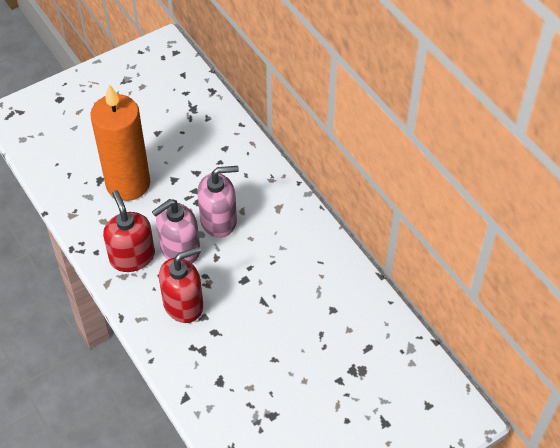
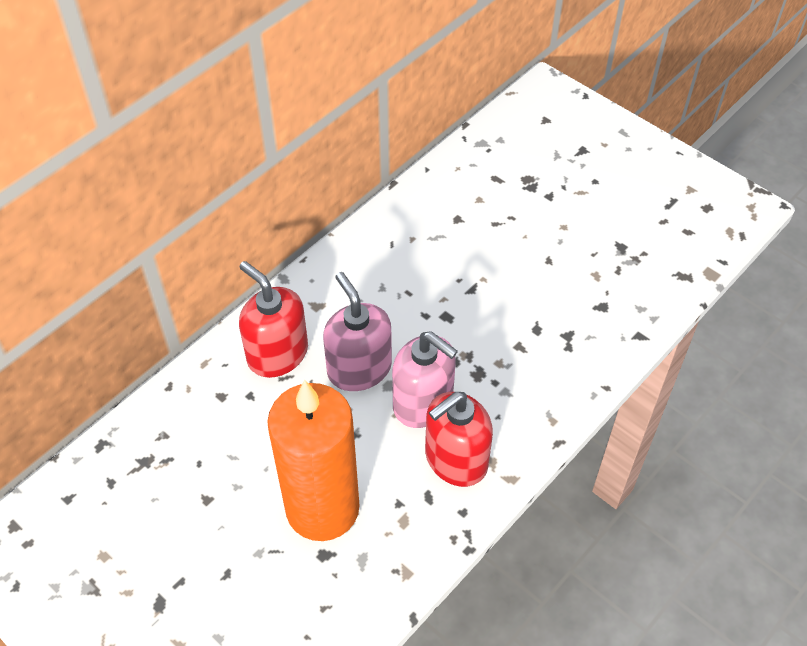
camera: 105 degrees left, 0 degrees up
(183, 304) = (510, 373): red soap dispenser -> red soap dispenser (277, 354)

